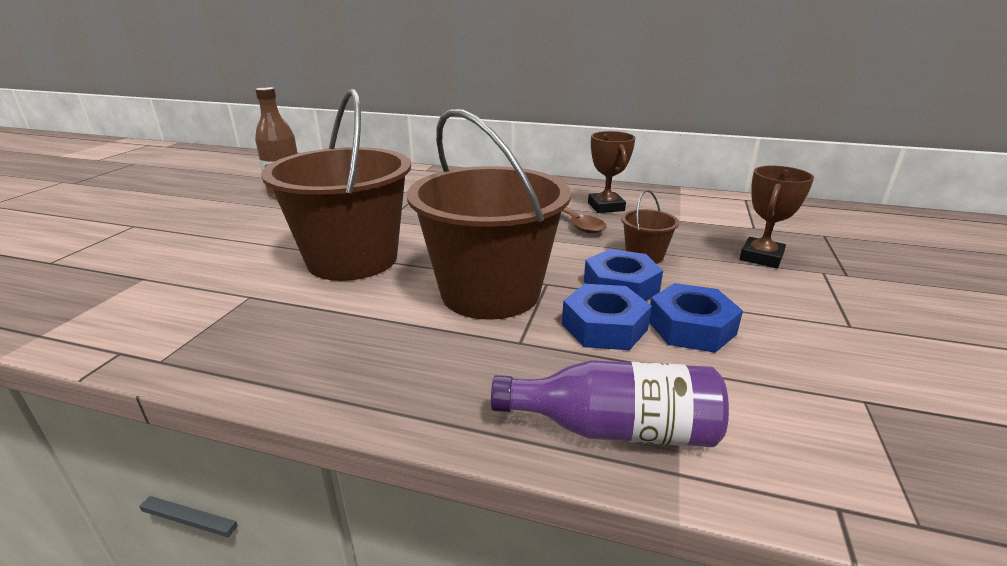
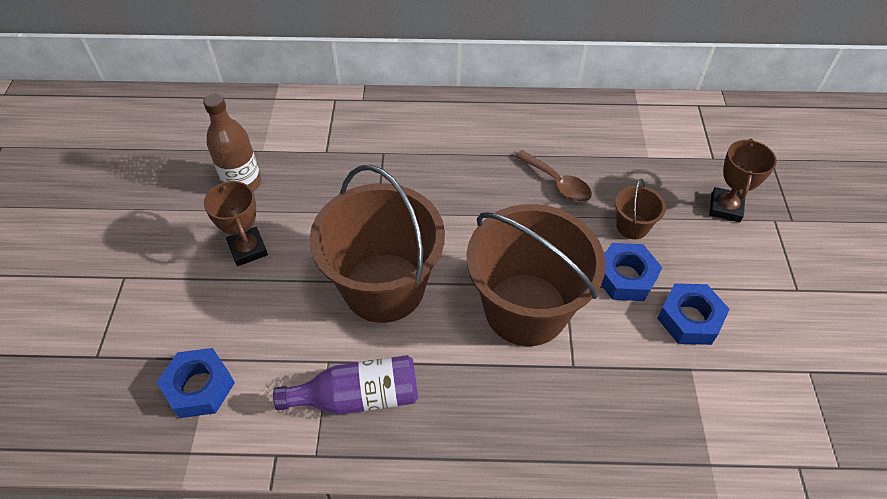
camera: 15 degrees left, 25 degrees up
(604, 327) = (628, 333): blue nut -> blue nut (199, 387)
(606, 207) = (575, 145): brown trophy -> brown trophy (248, 249)
(615, 429) = (665, 438): purple bottle -> purple bottle (358, 397)

